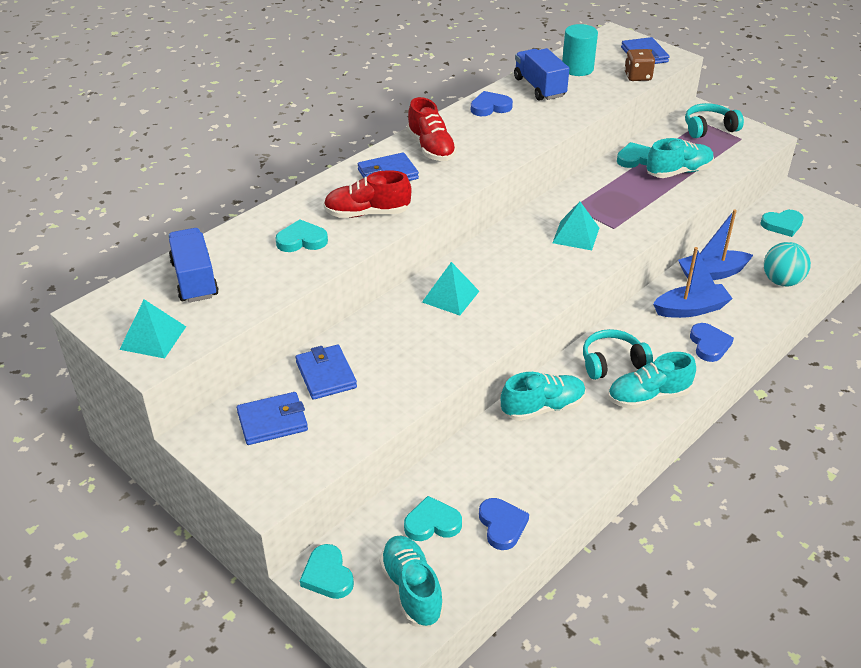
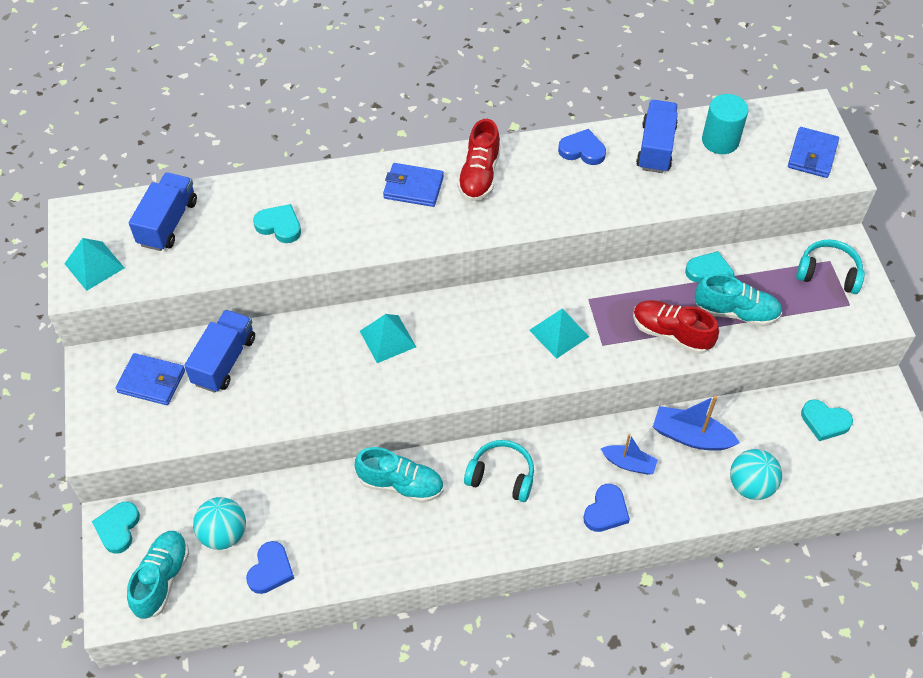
camera: 35 degrees right, 15 degrees up
(326, 375) = (224, 361): blue wallet -> blue truck
(367, 213) = (356, 224): red shoe -> red shoe (671, 334)
(432, 523) = (224, 534): turquoise heart -> turquoise ball
(638, 76) = (772, 182): brown dice -> none
(648, 396) = (498, 529): turquoise shoe -> none
(691, 309) = (629, 463): blue boat -> blue boat, size x0.66

